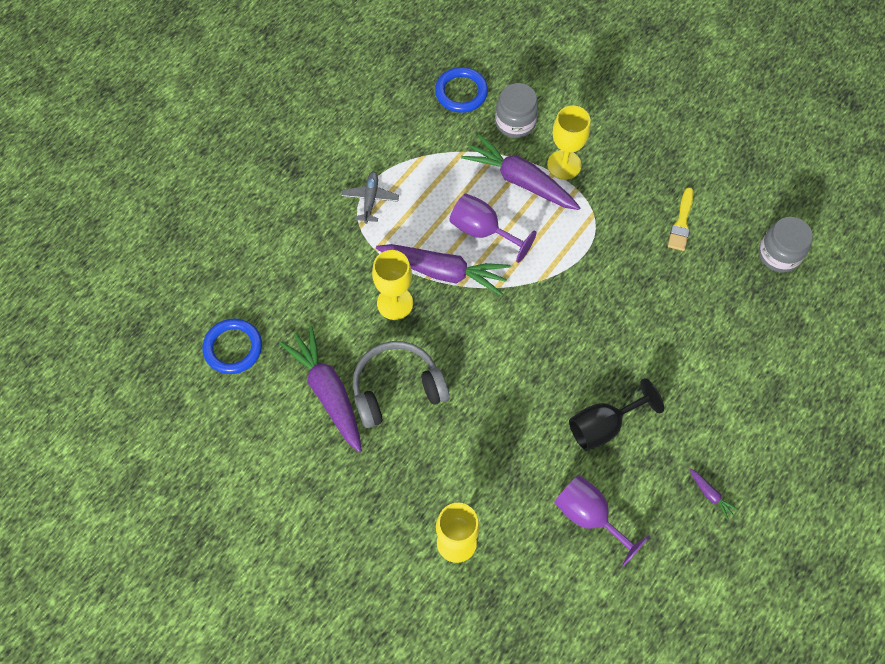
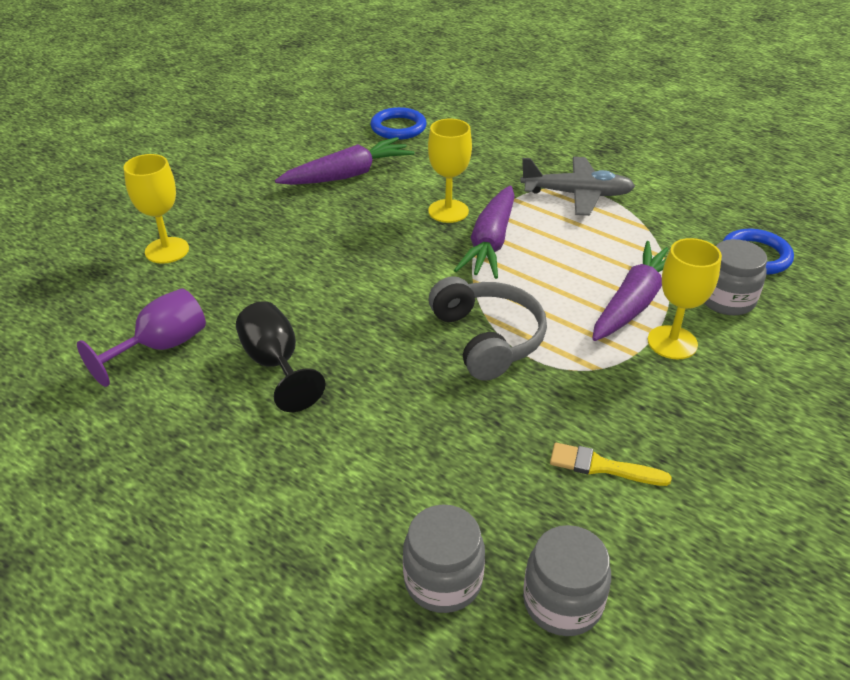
camera: 90 degrees right, 25 degrees down
(370, 199) = (577, 194): grey plane -> grey plane, size x1.66
(397, 389) = (346, 213): grey headphones -> grey headphones (487, 339)
(483, 231) = (550, 271): purple goblet -> none
(710, 494) = (151, 466): purple carrot -> none
(774, 313) = (443, 580): none -> grey jar

